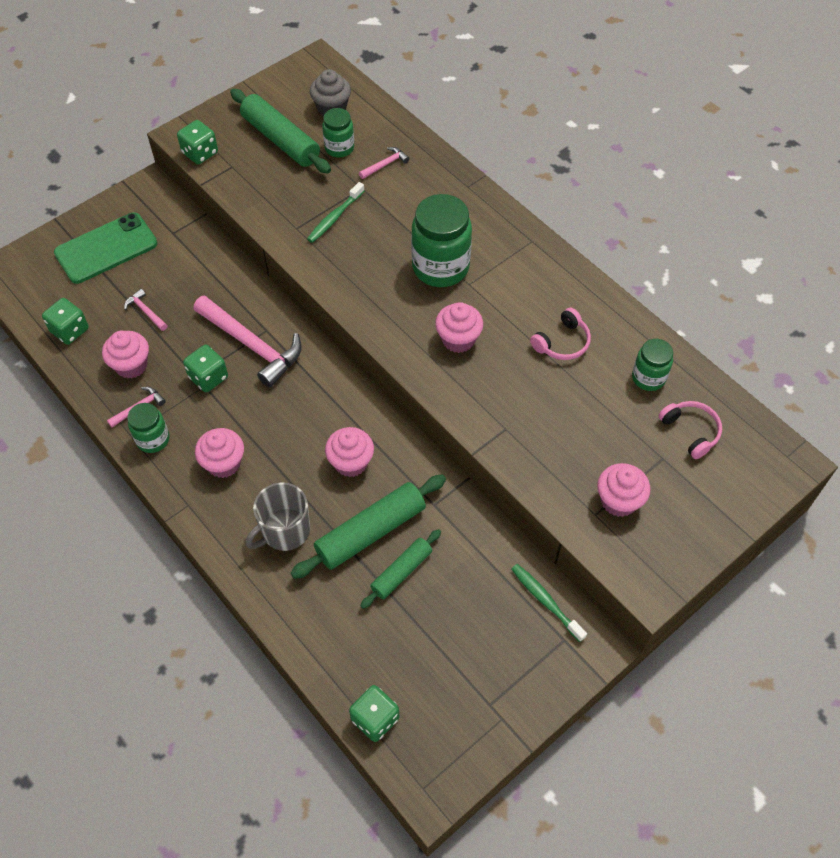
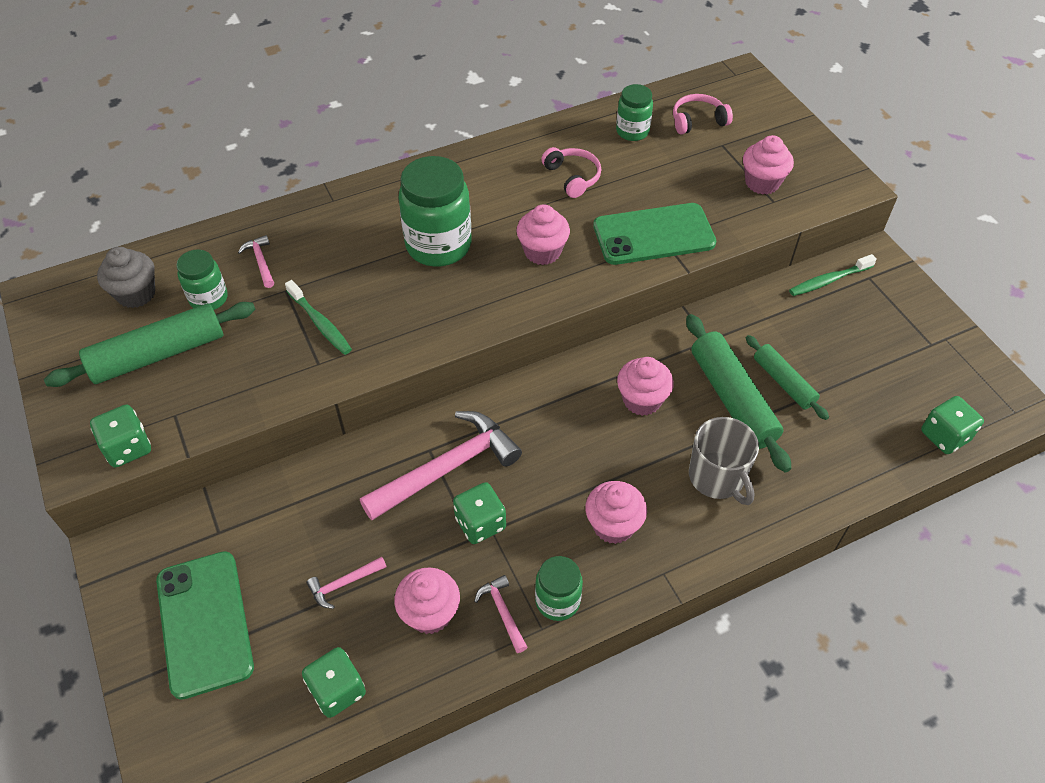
camera: 75 degrees left, 5 degrees down
(509, 419) = (654, 235): none -> green phone

